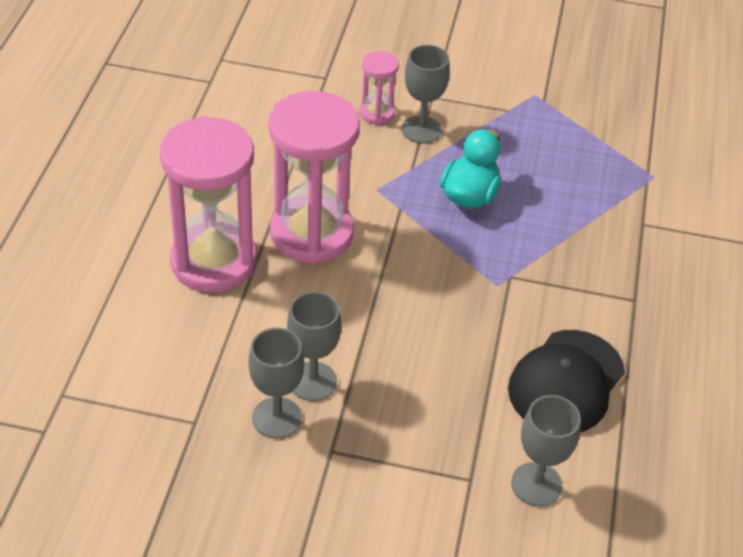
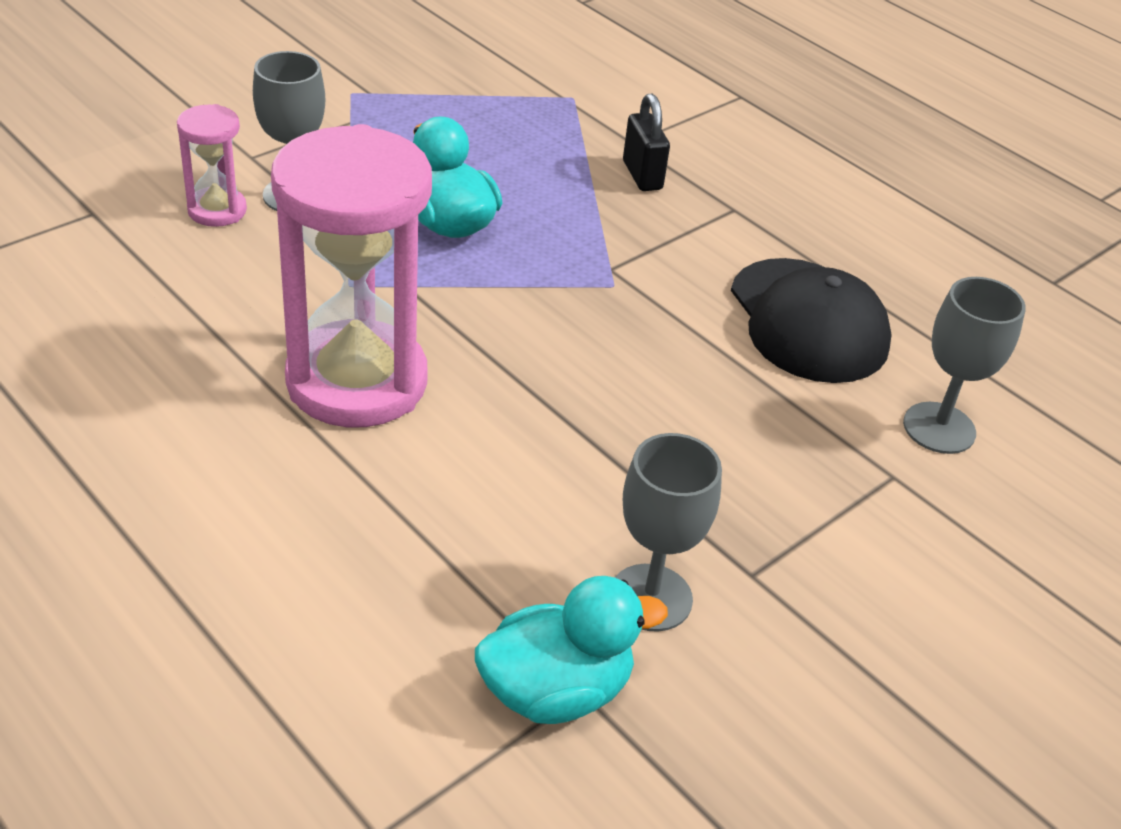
camera: 55 degrees left, 5 degrees down
(187, 412) = (556, 691): none -> turquoise duck
(213, 261) = (296, 503): pink hourglass -> none
(312, 381) = (618, 526): grey goblet -> none
(614, 245) = (642, 175): none -> black padlock

